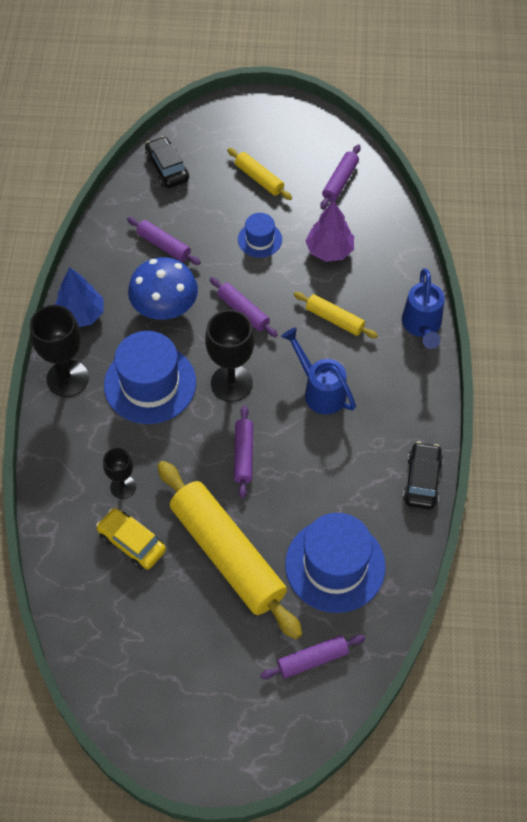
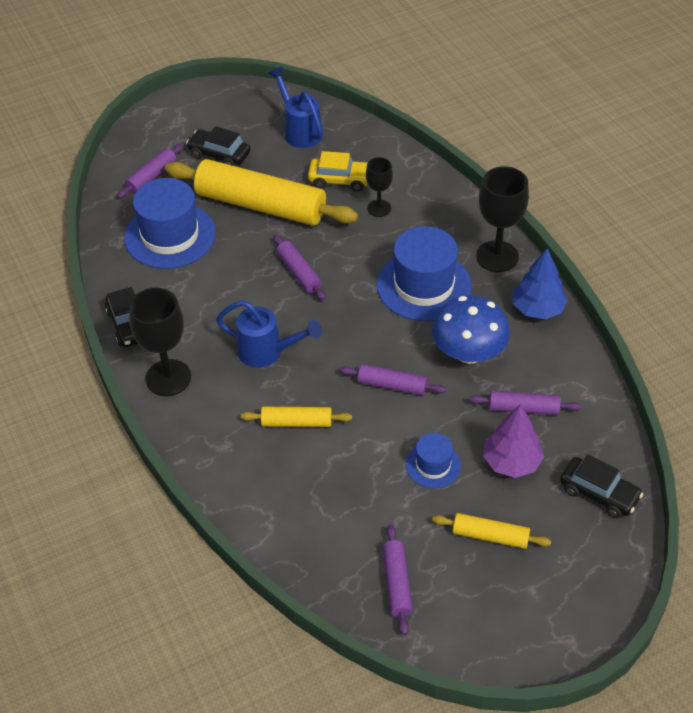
camera: 150 degrees right, 10 degrees down
(226, 651) = (219, 155): none -> black car
(231, 383) = (352, 320): black goblet -> black goblet (168, 378)
(329, 250) = (351, 492): purple tree -> purple tree (511, 462)
(422, 327) = (203, 459): blue watering can -> blue watering can (300, 130)

